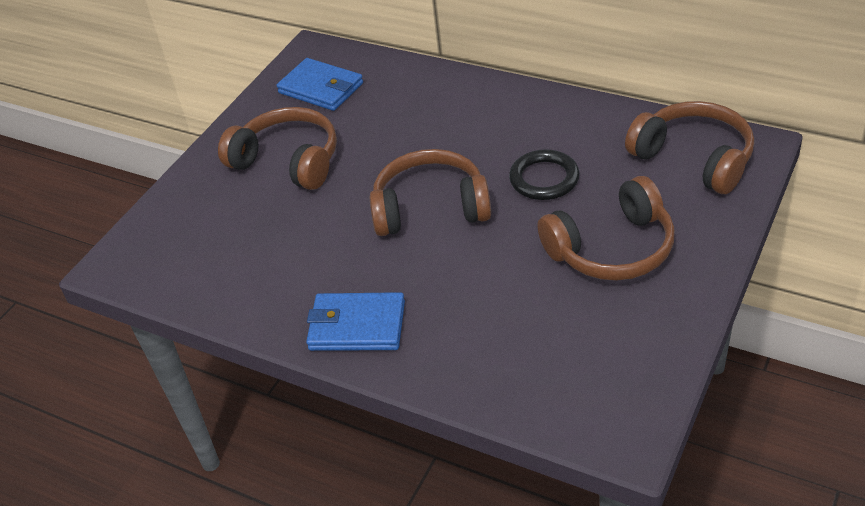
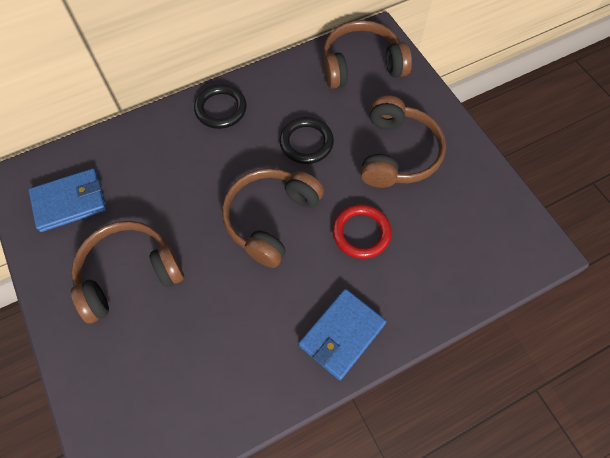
camera: 60 degrees left, 20 degrees up
(482, 276) = (361, 233): none -> red ring
(514, 104) = (221, 109): none -> black ring

